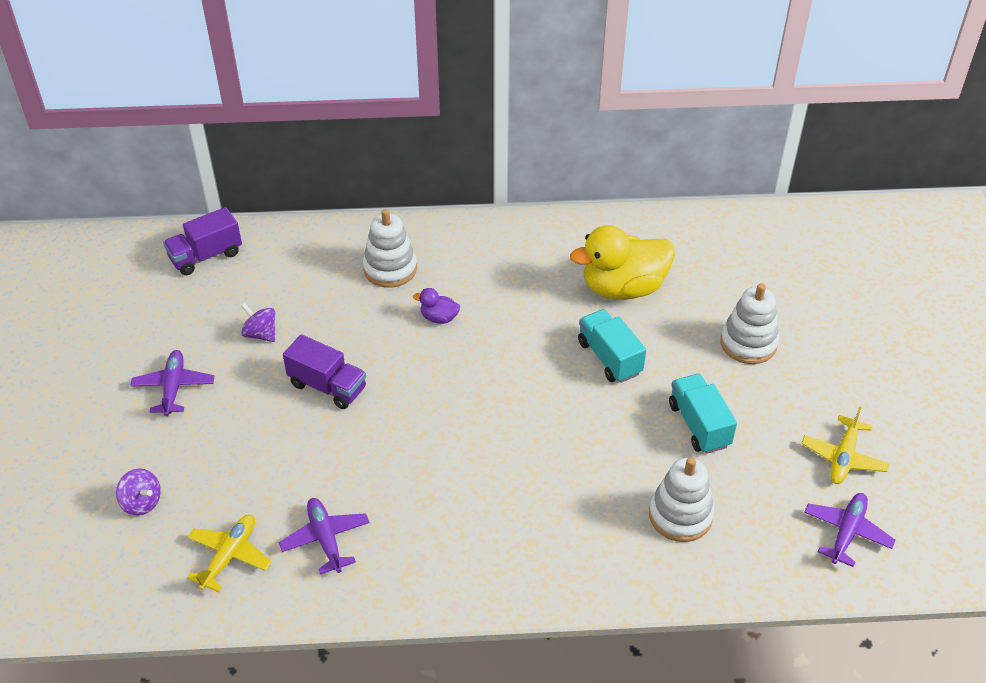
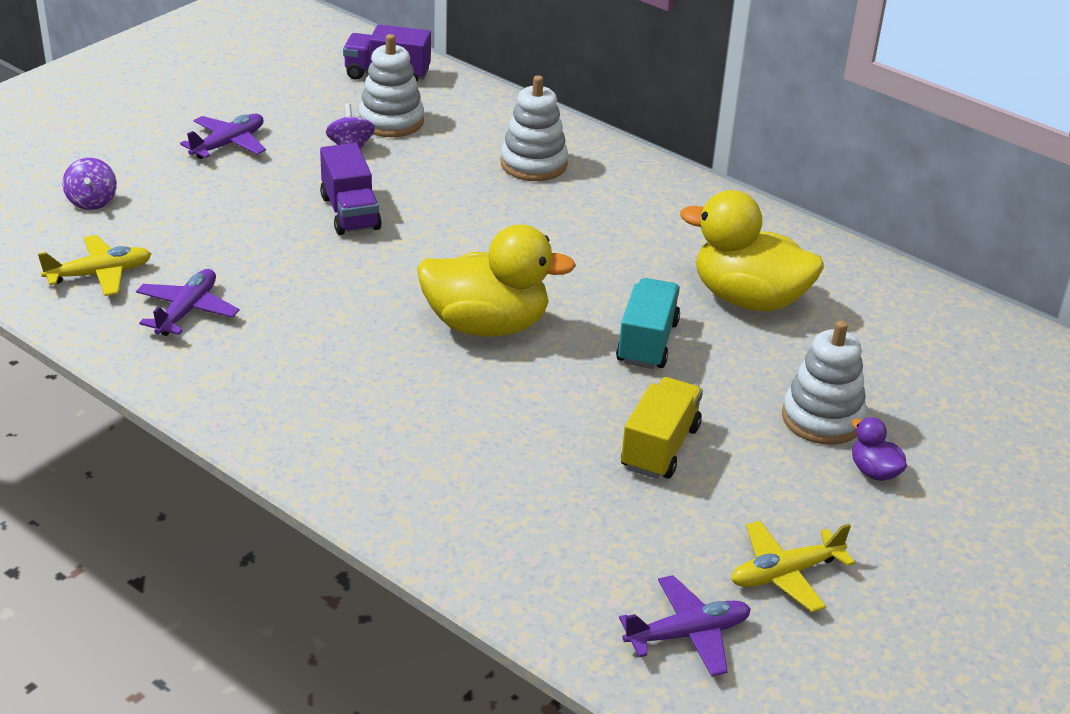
camera: 40 degrees right, 10 degrees down
(439, 318) = (524, 221): purple duck -> purple duck (874, 471)
(513, 411) = (486, 325): none -> yellow duck
(680, 515) = (527, 501): white stacking toy -> white stacking toy (391, 121)
(699, 425) = (660, 447): turquoise truck -> yellow truck

